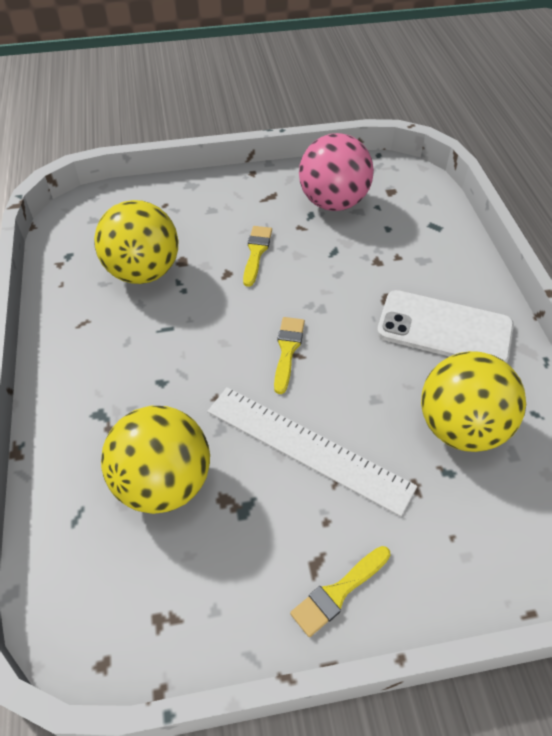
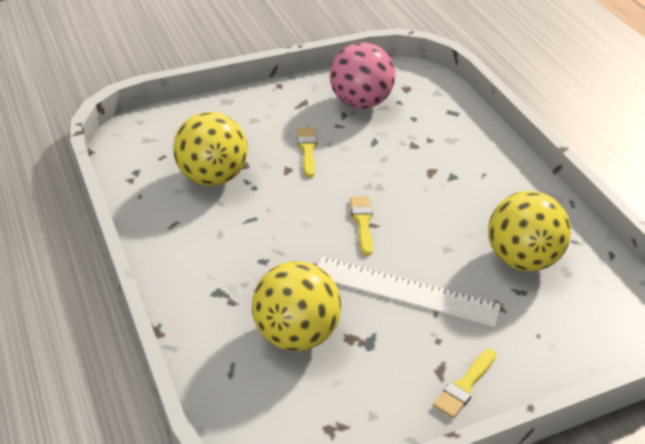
camera: 15 degrees left, 10 degrees down
(444, 329) = (485, 190): white phone -> none

